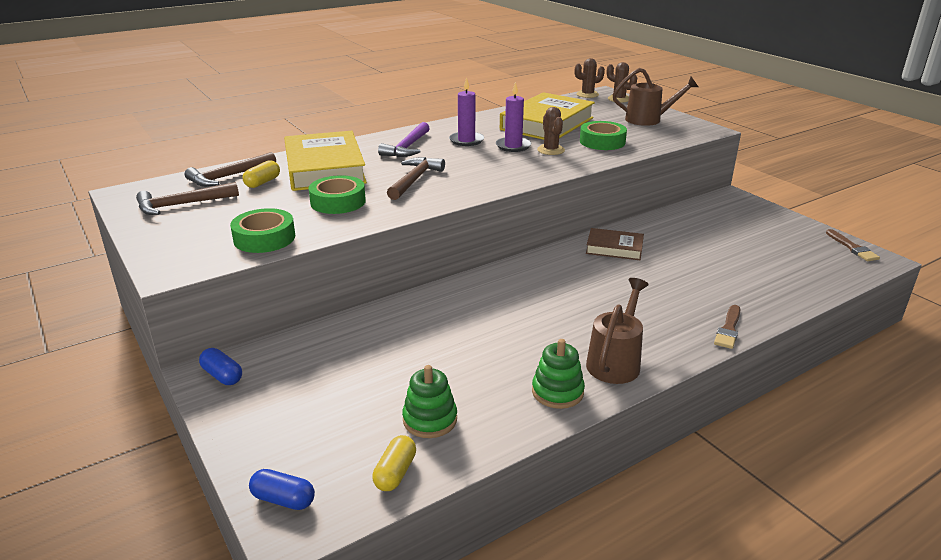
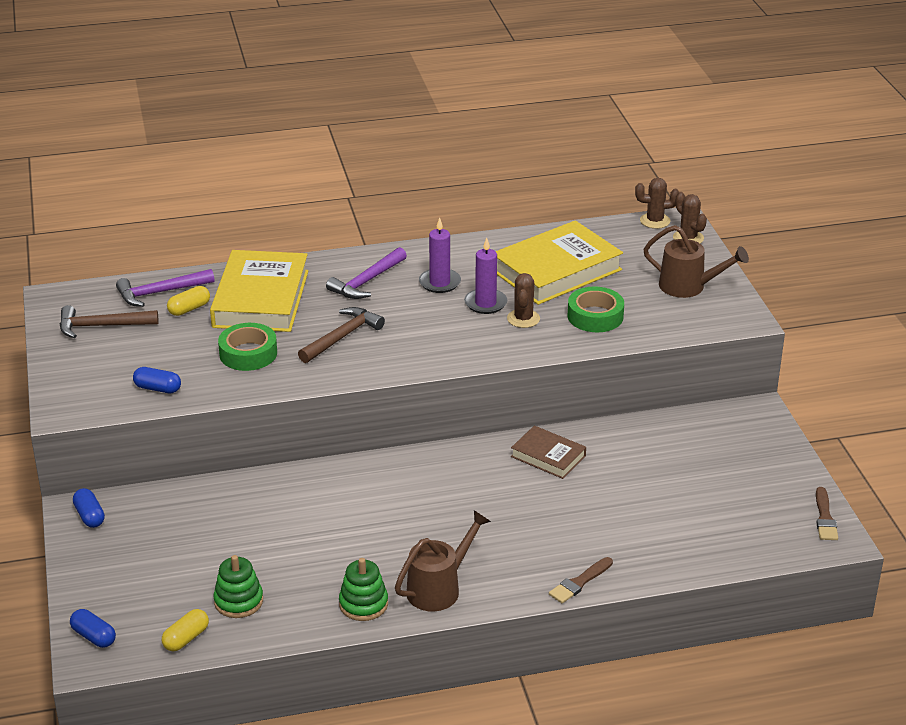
camera: 20 degrees right, 5 degrees up
(229, 176) = (161, 292): brown hammer -> purple hammer
(264, 238) = (157, 388): green tape -> blue capsule

